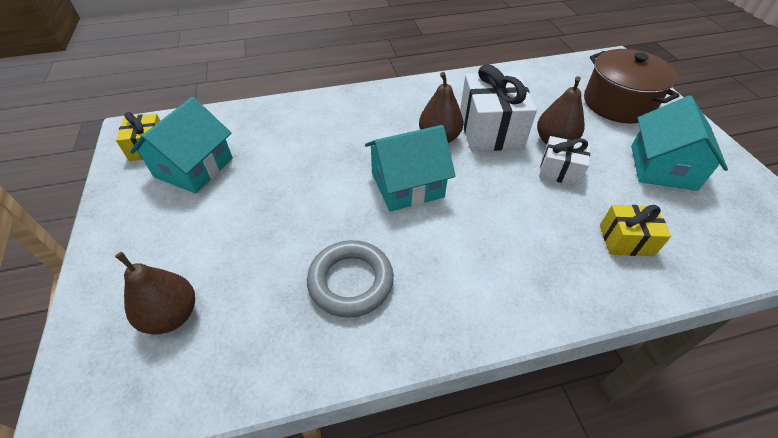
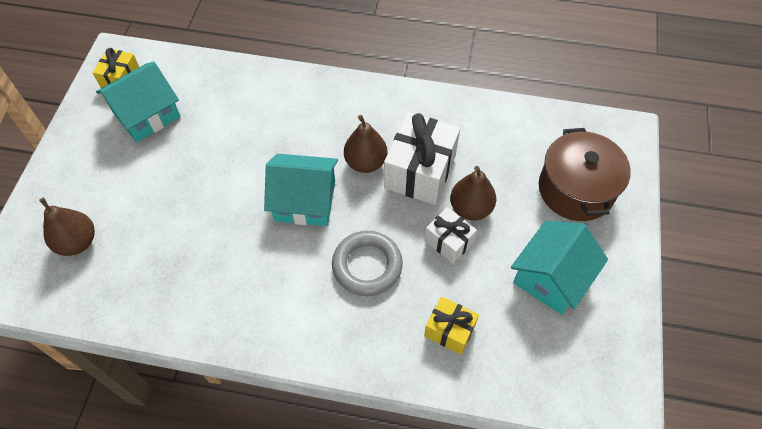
camera: 25 degrees right, 10 degrees up
(351, 281) = (208, 269): grey ring -> grey ring (367, 266)

